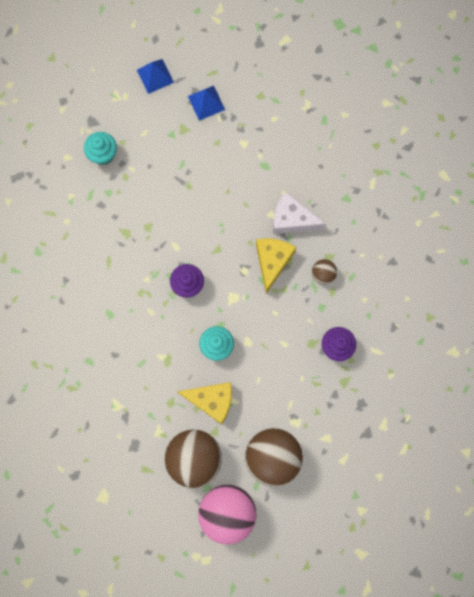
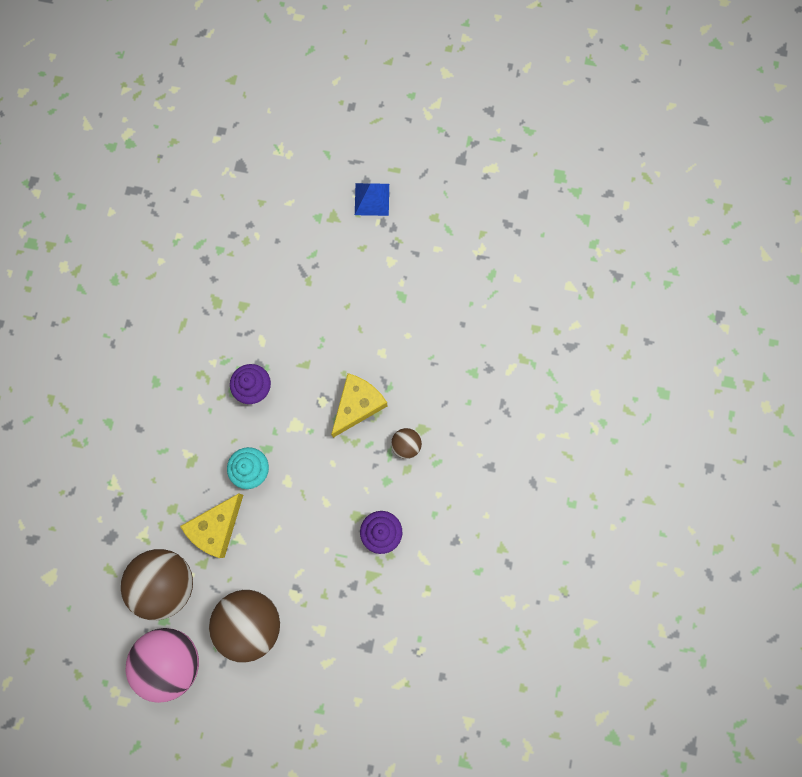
camera: 25 degrees right, 0 degrees up
(103, 154) = (234, 206): turquoise cupcake -> none
(155, 76) = (331, 146): blue pyramid -> none
(212, 400) = (216, 528): yellow cheese -> yellow cheese turned 90 degrees clockwise
(292, 219) = (402, 369): white cheese -> none

